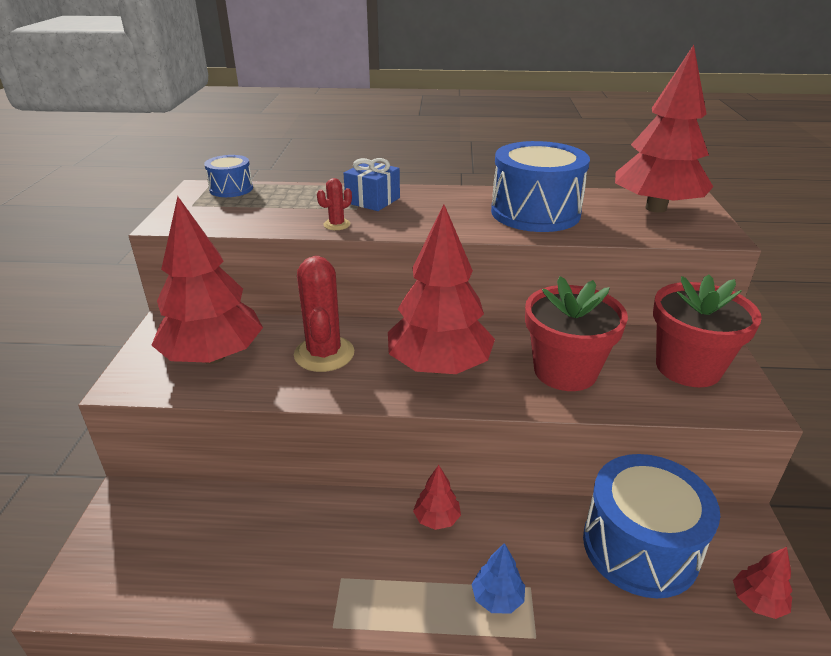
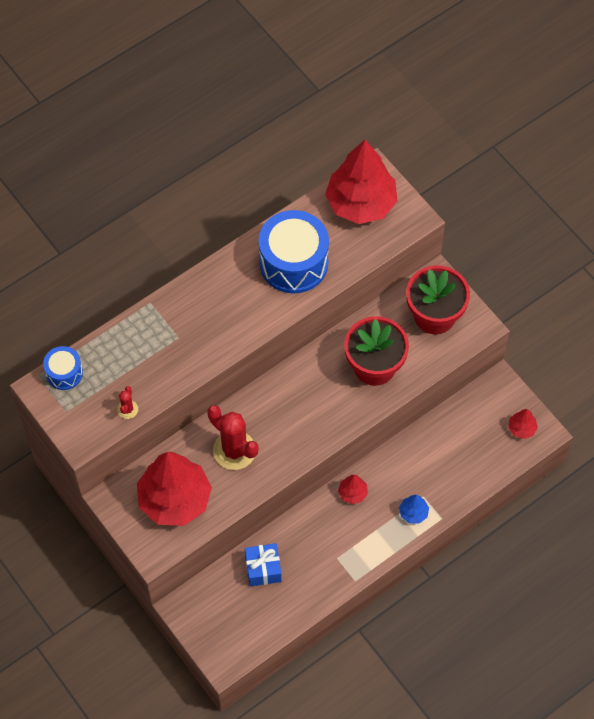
camera: 40 degrees left, 30 degrees up
(337, 225) = (188, 366): red cactus -> red cactus (127, 409)
(372, 200) = (178, 319): blue gift -> blue gift (263, 569)
(439, 366) = (306, 413): red tree -> none
(640, 547) = (458, 435): blue drum -> none

